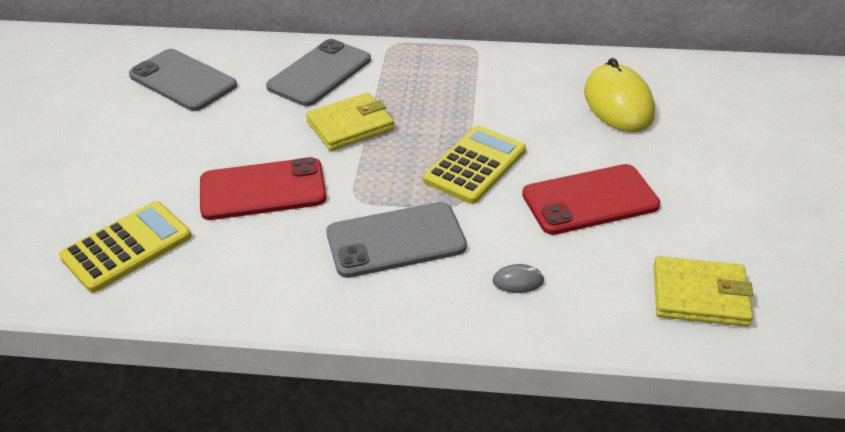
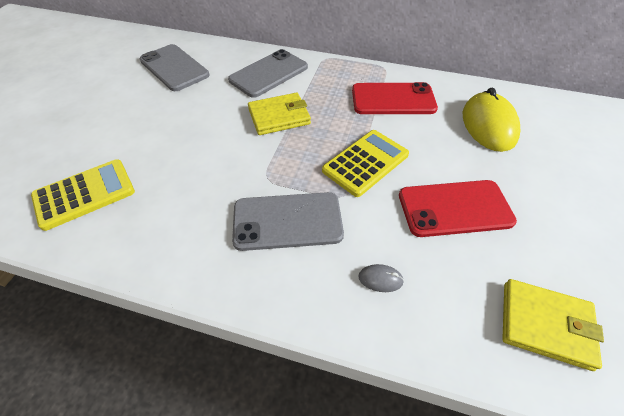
camera: 10 degrees right, 10 degrees up
(263, 190) = (199, 160): red phone -> red phone (393, 99)

